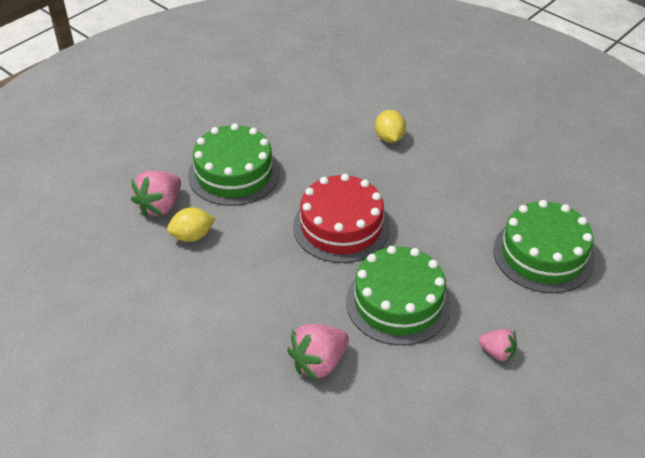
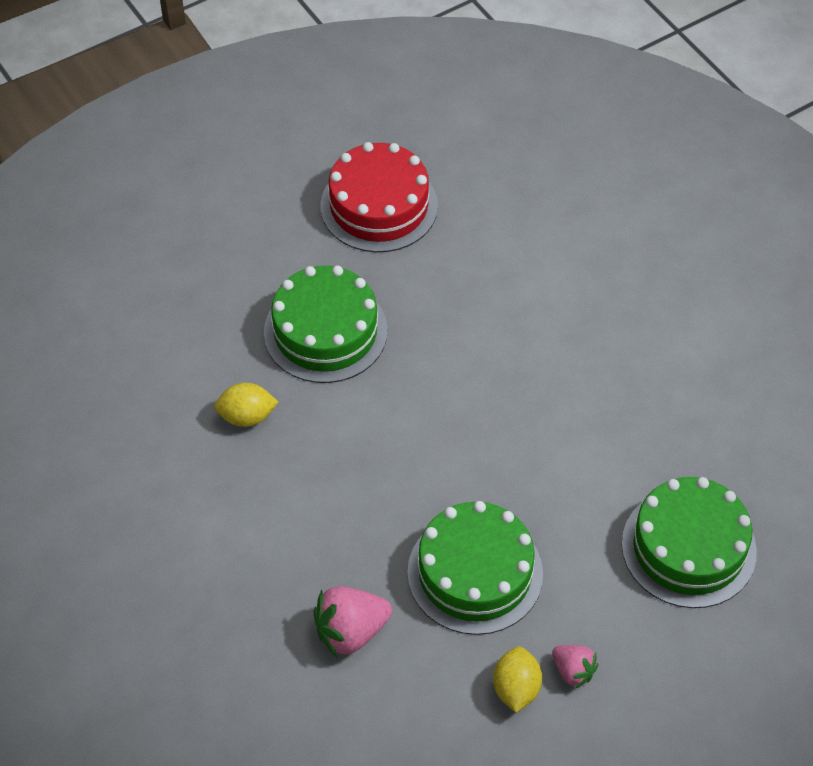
camera: 15 degrees right, 10 degrees up
(160, 206) = (218, 362): pink strawberry -> none
(341, 226) = (440, 445): red cake -> red cake (379, 206)
(389, 138) = (550, 318): yellow lemon -> yellow lemon (516, 688)

